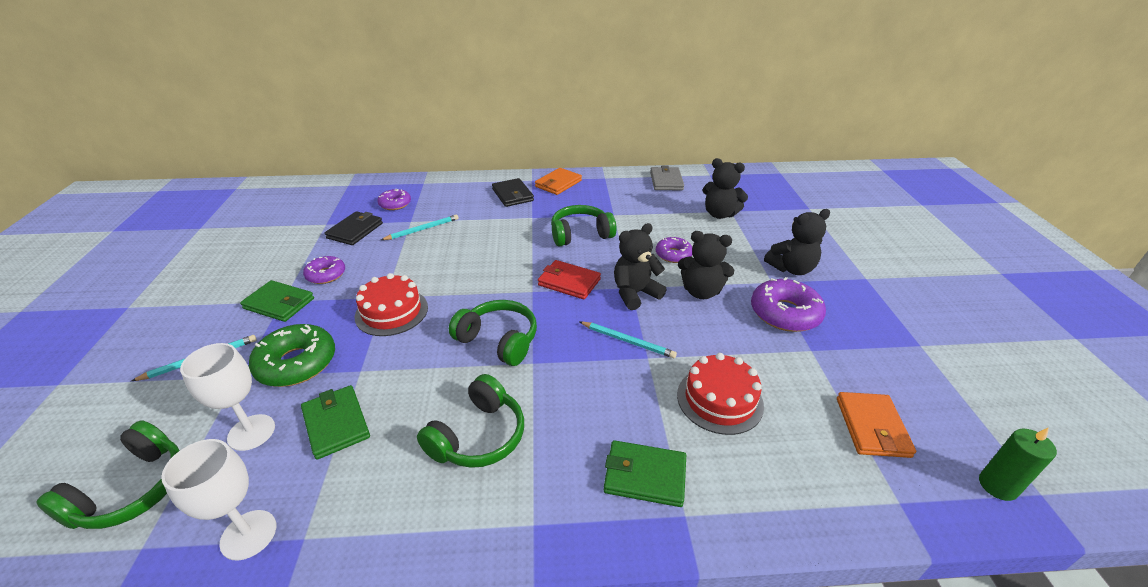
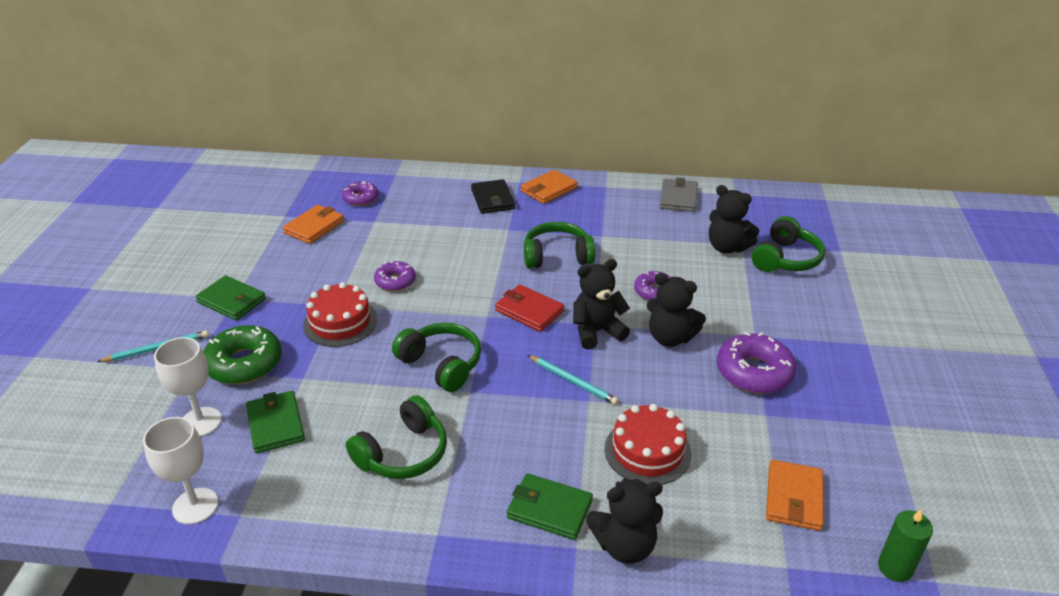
camera: 10 degrees right, 0 degrees up
(132, 490) = (101, 457): green headphones -> green headphones (785, 259)
(326, 275) = (279, 275): purple donut -> purple donut (395, 281)
(355, 230) = (314, 227): black wallet -> orange wallet
(422, 229) = (385, 232): turquoise pencil -> none
(791, 269) = (784, 323): black teddy bear -> black teddy bear (624, 545)

